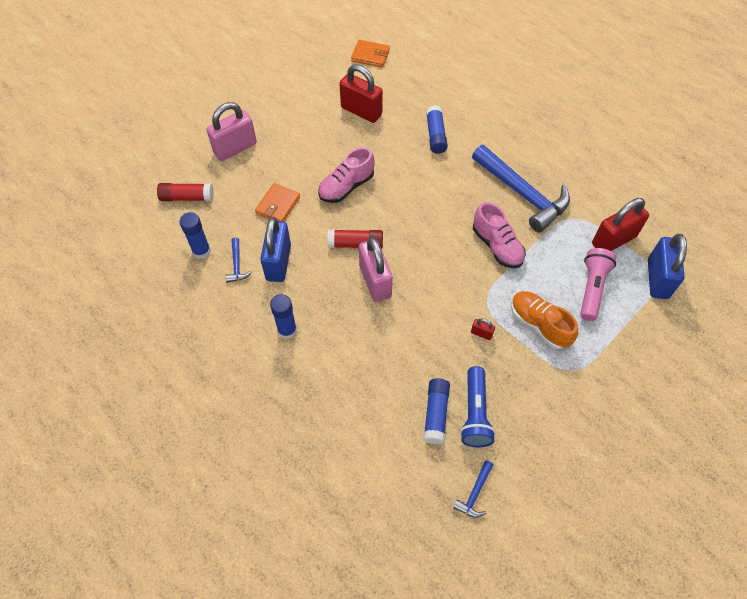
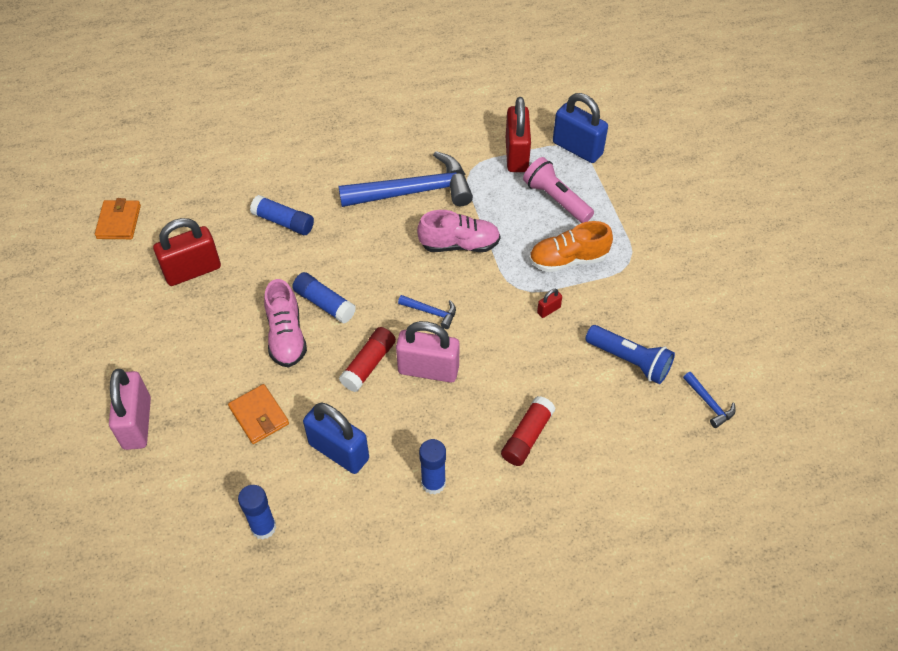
camera: 60 degrees left, 5 degrees down
(187, 197) = (169, 510): red glue stick -> red glue stick (527, 436)
(237, 265) = (311, 497): blue hammer -> blue hammer (431, 312)
(370, 55) = (119, 222): orange wallet -> orange wallet turned 45 degrees counterclockwise
(436, 414) = (612, 393): blue glue stick -> blue glue stick (324, 303)

